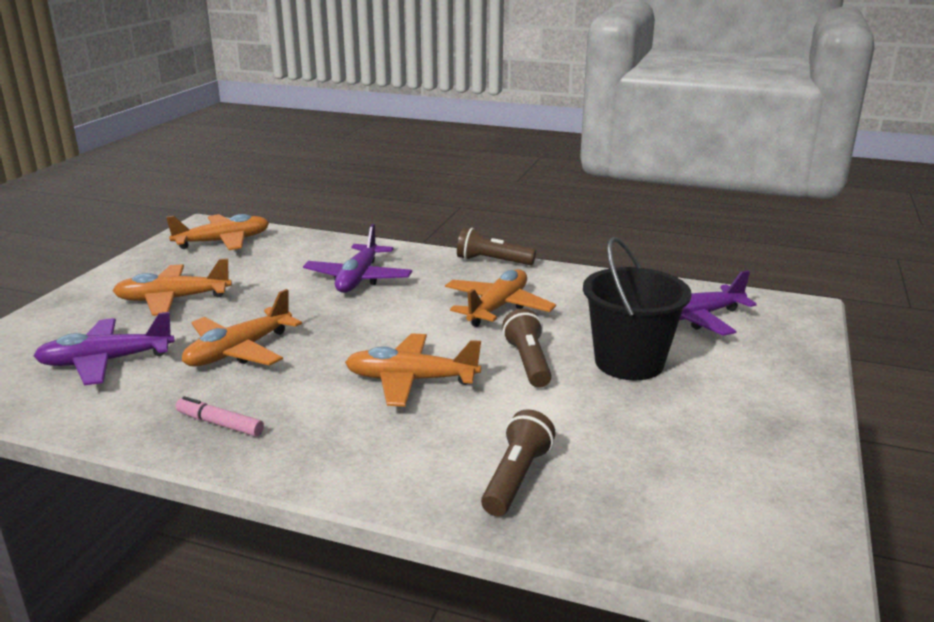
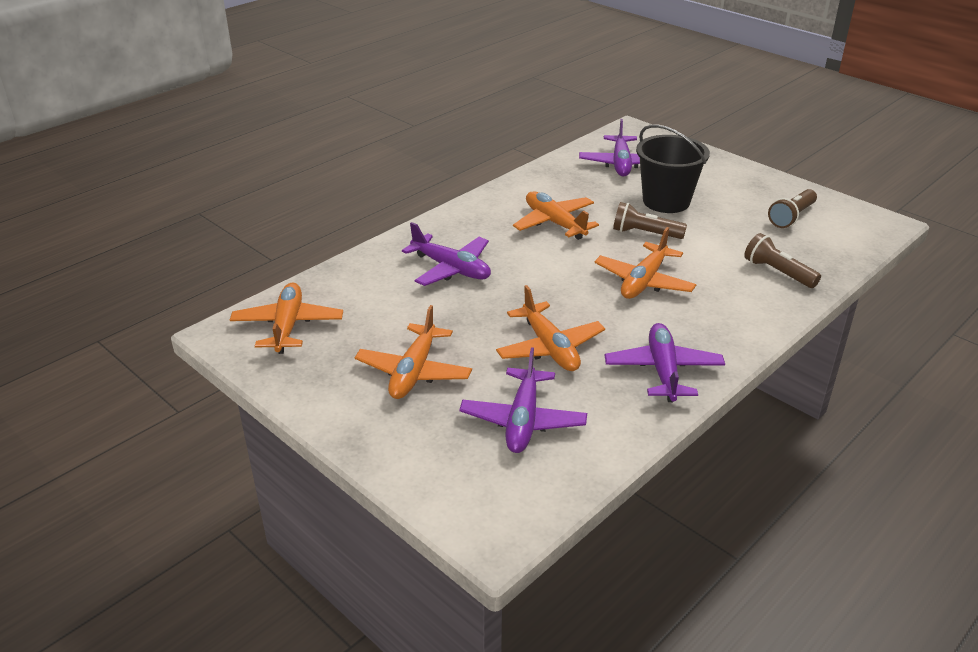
camera: 65 degrees left, 10 degrees up
(220, 424) = (663, 371): pink marker -> purple plane
(492, 261) = (469, 204): brown flashlight -> brown flashlight (791, 217)

